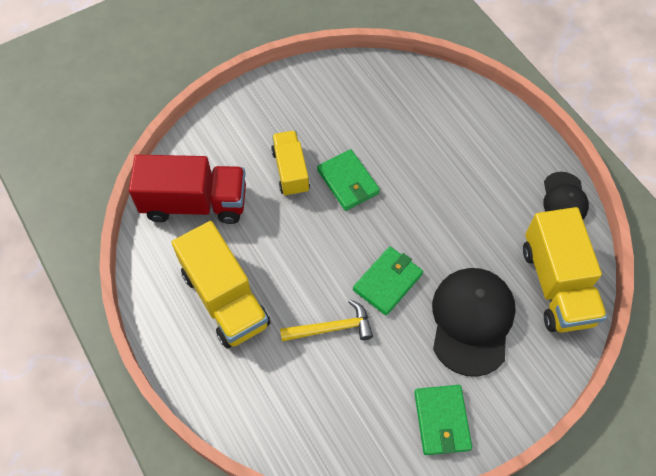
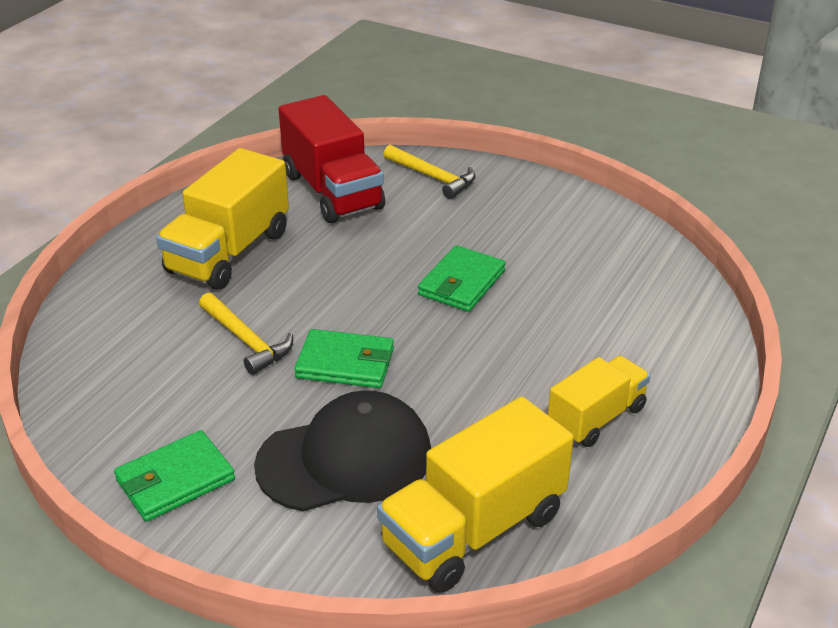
camera: 60 degrees right, 25 degrees down
(221, 137) = (433, 177): none -> yellow hammer
(290, 171) = (435, 237): yellow truck -> yellow truck (596, 418)
(564, 198) = (632, 490): black cap -> none

